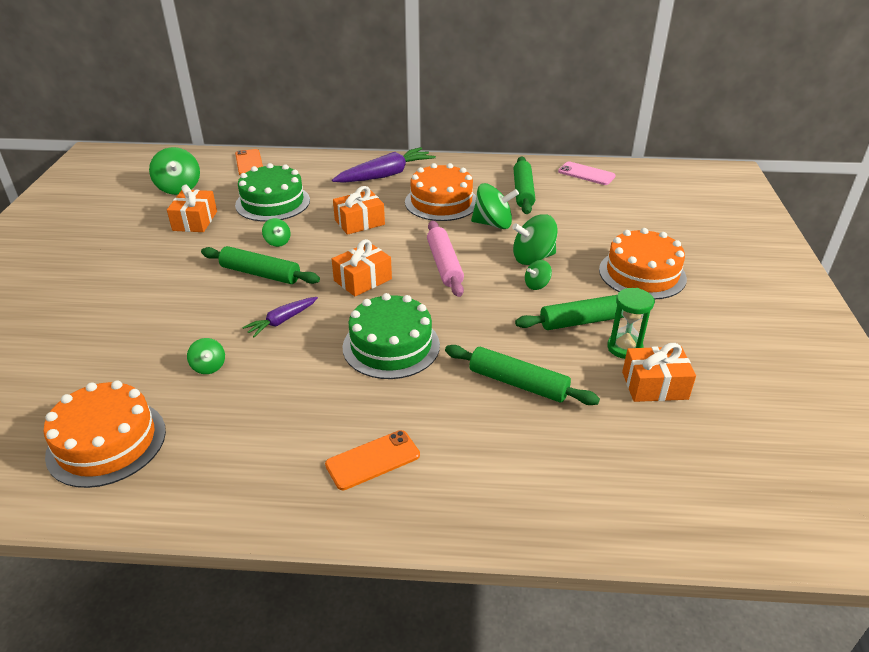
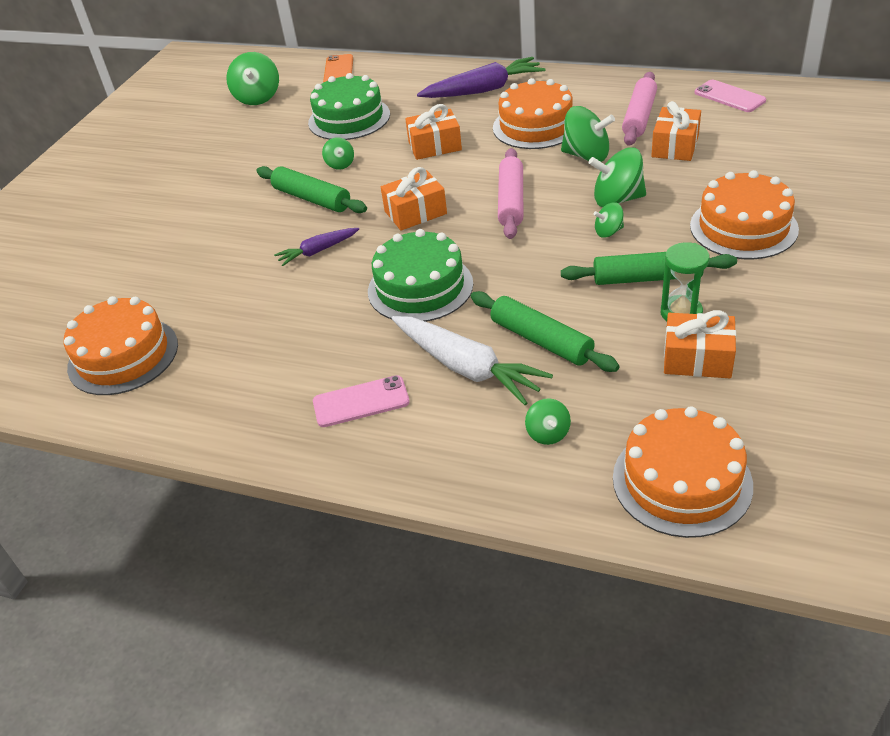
camera: 20 degrees right, 5 degrees up
(195, 221) = (263, 136): orange gift -> orange gift (675, 146)
(209, 366) = (233, 292): green spinning top -> green spinning top (548, 433)
(373, 460) = (361, 402): orange phone -> pink phone
(461, 415) = (467, 368): none -> white carrot
(523, 191) = (639, 117): green rolling pin -> pink rolling pin
(690, 496) = (682, 481): none -> orange cake

